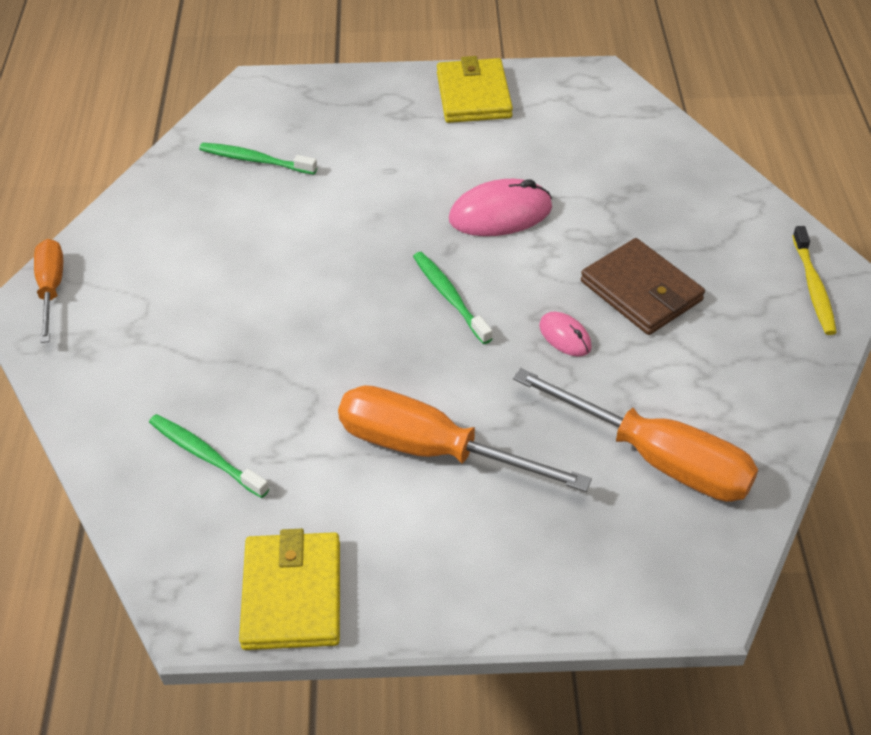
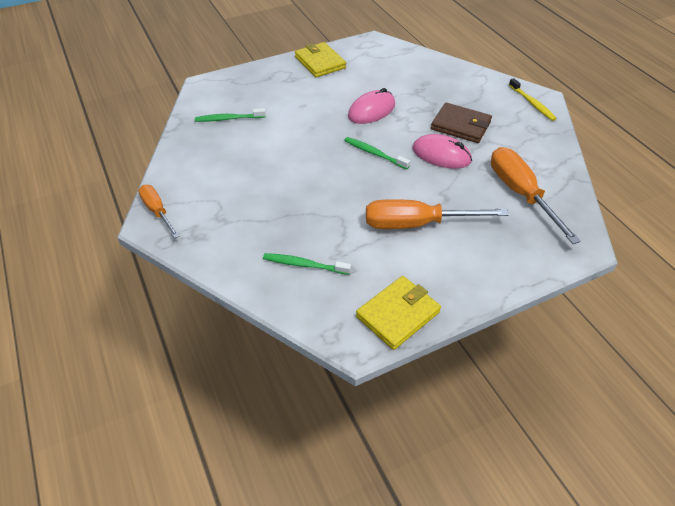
camera: 25 degrees left, 0 degrees up
(292, 594) = (397, 314): yellow wallet -> yellow wallet turned 75 degrees clockwise
(565, 336) = (441, 155): pink mouse -> pink mouse, size x1.82
(657, 458) = (520, 194): orange screwdriver -> orange screwdriver turned 120 degrees counterclockwise

